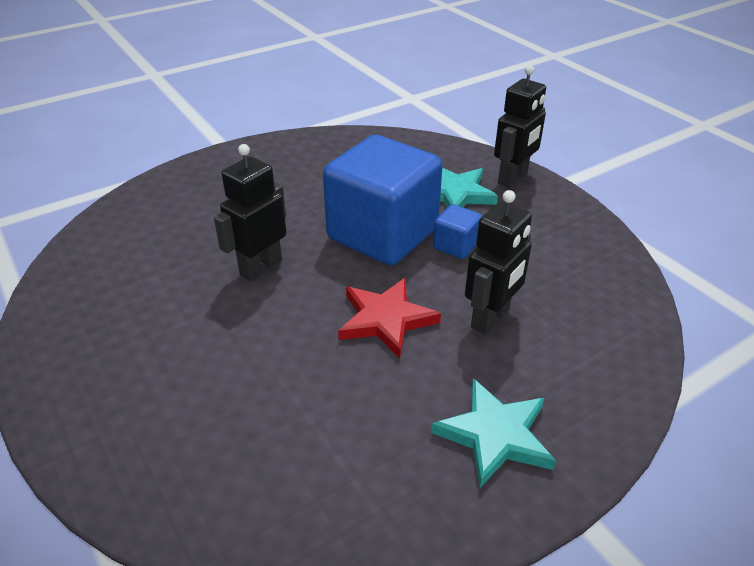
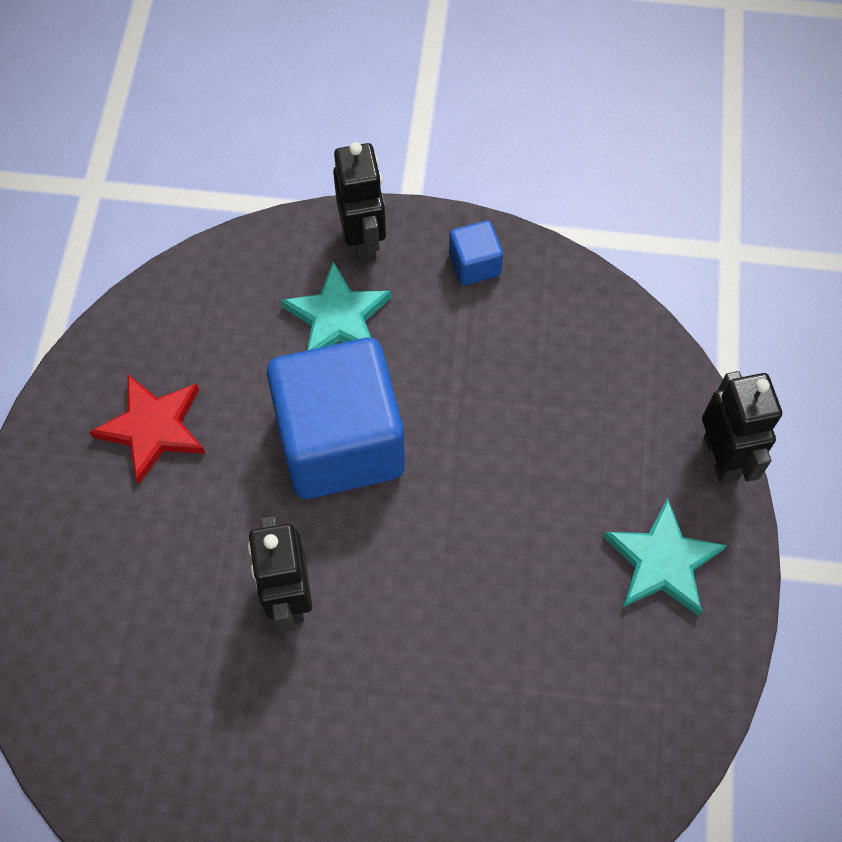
camera: 50 degrees left, 25 degrees up
(385, 319) = (467, 539): red star -> red star (153, 428)
(456, 246) = (420, 392): blue cube -> blue cube (474, 264)
(491, 318) = (541, 451): black robot -> black robot (721, 457)

